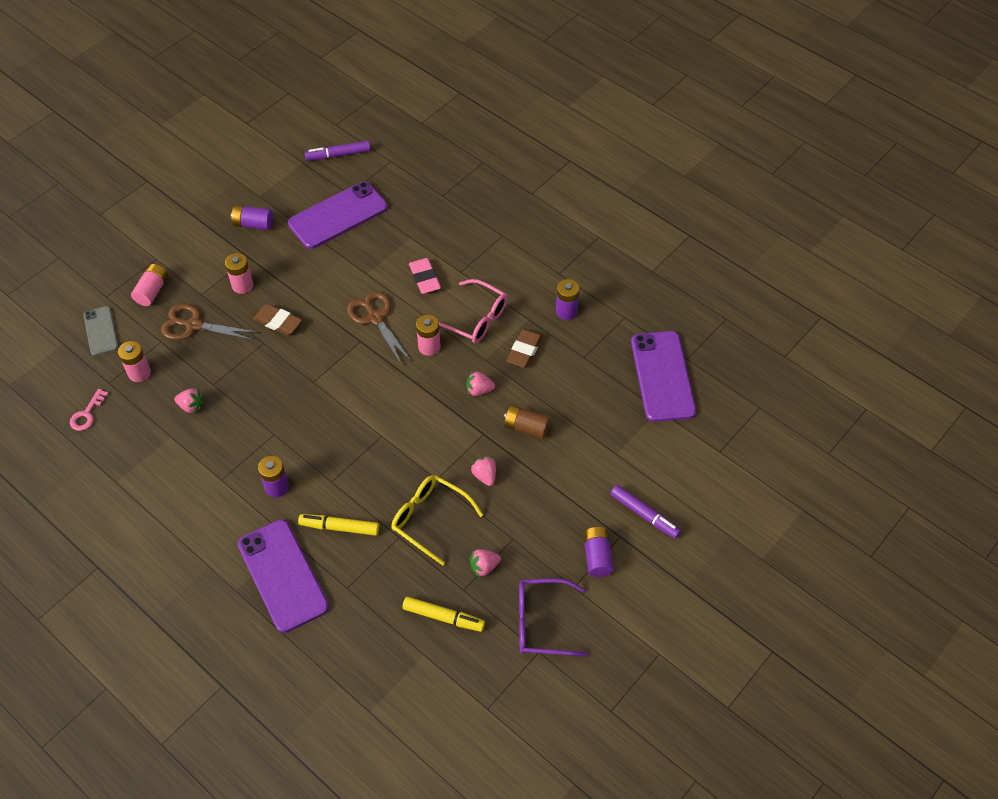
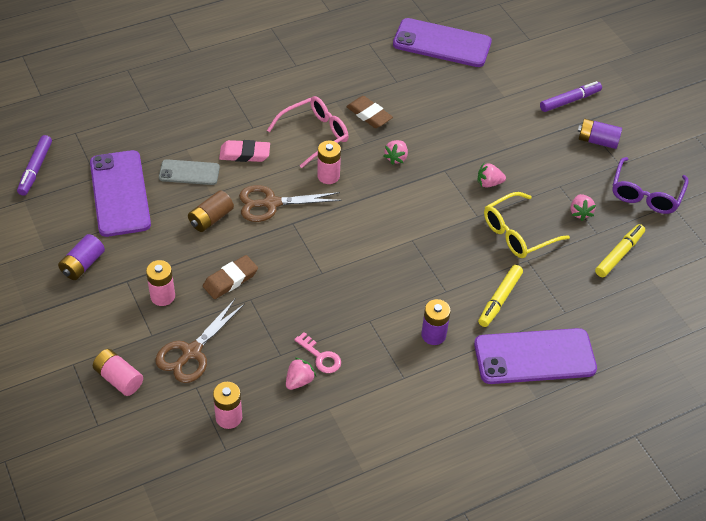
camera: 70 degrees left, 5 degrees down
(87, 414) = (259, 480): pink key -> pink key (321, 356)
(101, 331) = (147, 441): grey phone -> grey phone (189, 172)
(526, 428) = (452, 141): brown battery -> brown battery (211, 218)
(566, 311) = (341, 75): purple battery -> none

